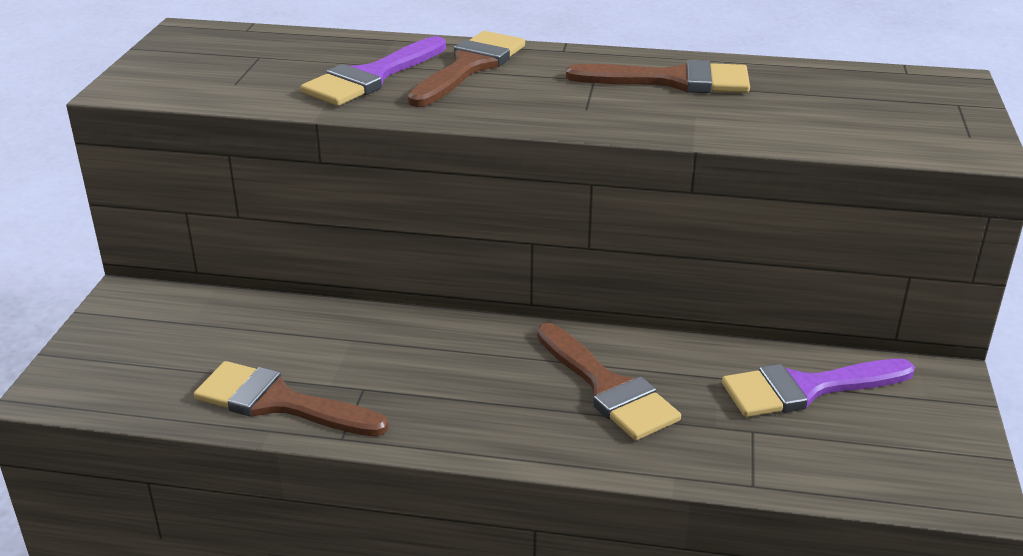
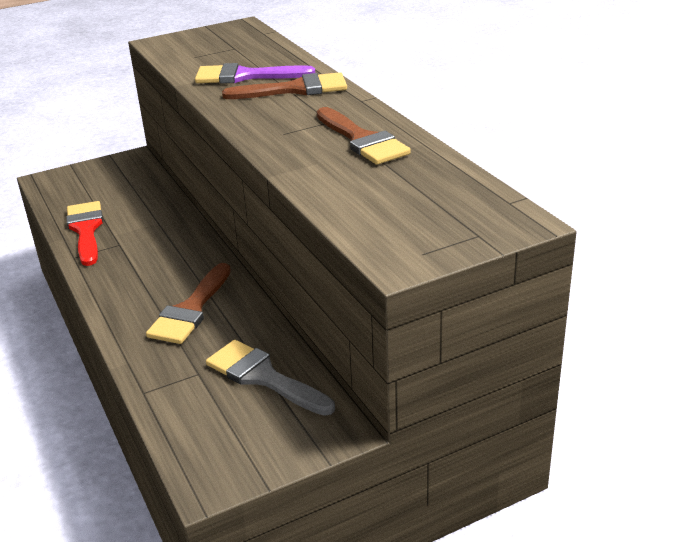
camera: 55 degrees right, 0 degrees up
(279, 402) = (86, 230): brown brush -> red brush
(806, 389) = (263, 377): purple brush -> grey brush

